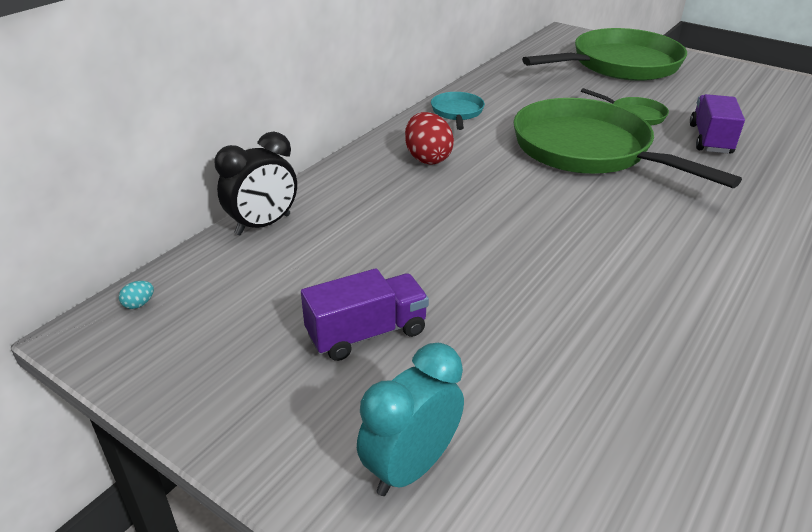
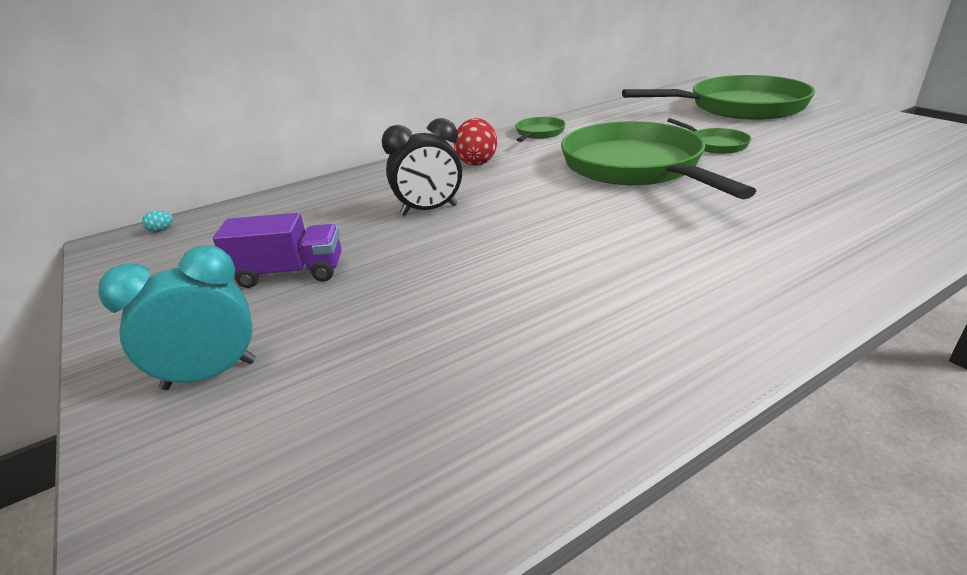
camera: 25 degrees right, 5 degrees down
(263, 225) = (299, 193): black clock -> black clock (429, 210)
(457, 112) = (538, 133): turquoise pan -> green pan
(710, 139) = (783, 168): purple truck -> none

